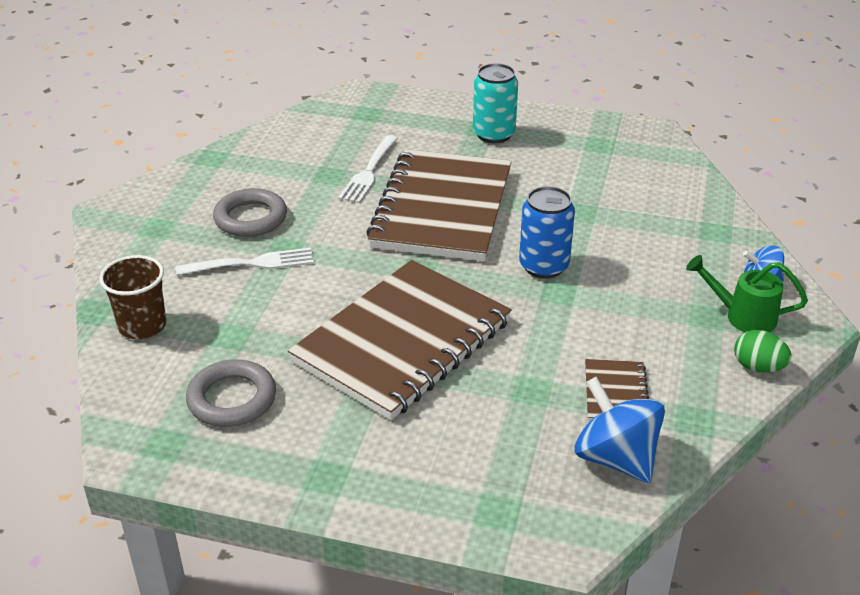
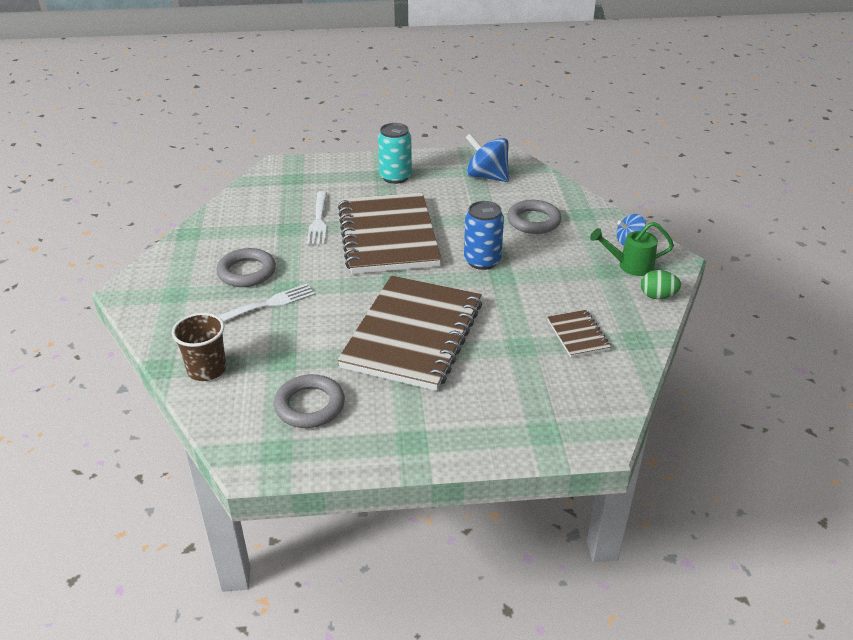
camera: 20 degrees left, 0 degrees up
(615, 458) = (601, 377): blue spinning top -> blue spinning top (486, 177)
(642, 227) = (533, 221): none -> grey ring

